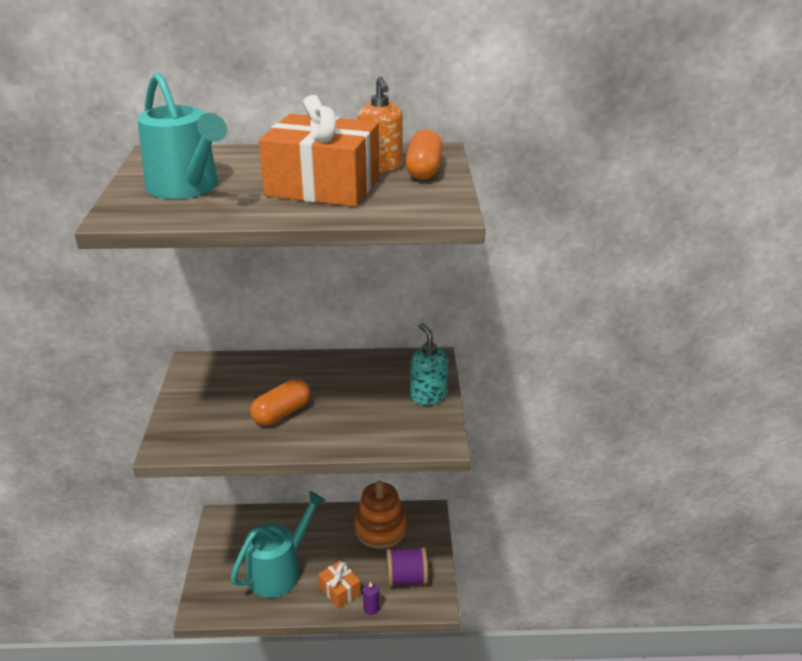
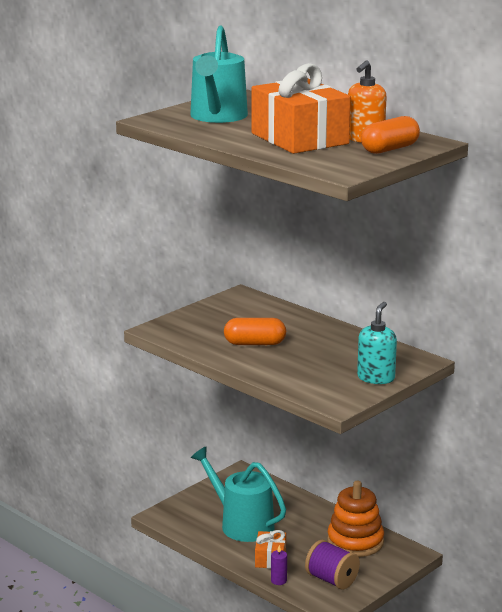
camera: 45 degrees right, 10 degrees down
(279, 571) = (242, 524): turquoise watering can -> turquoise watering can turned 135 degrees counterclockwise

